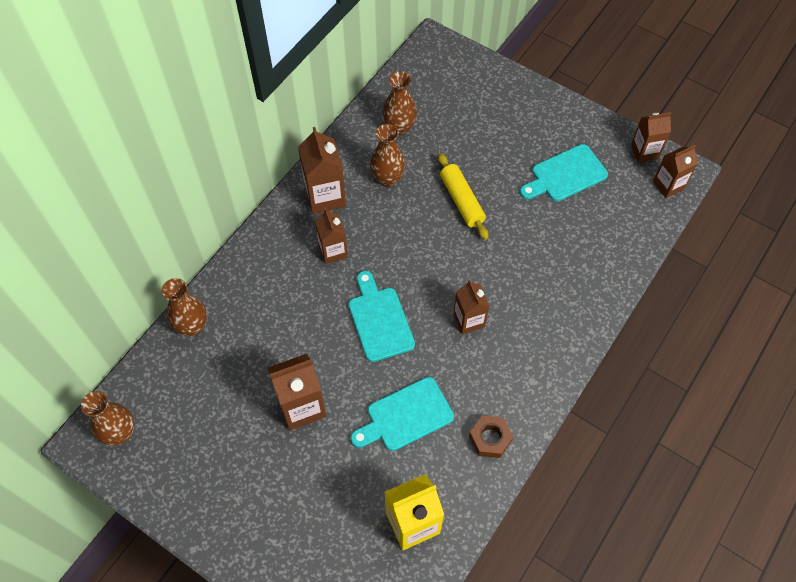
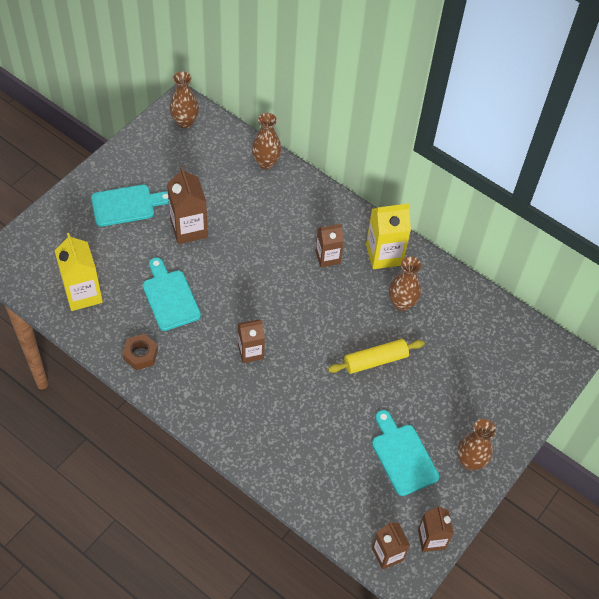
camera: 90 degrees right, 5 degrees down
(325, 196) = (384, 255): brown carton -> yellow carton
(379, 320) = (258, 286): turquoise cutting board -> turquoise cutting board (127, 205)
(399, 128) = (460, 317): brown vase -> brown vase (470, 461)

